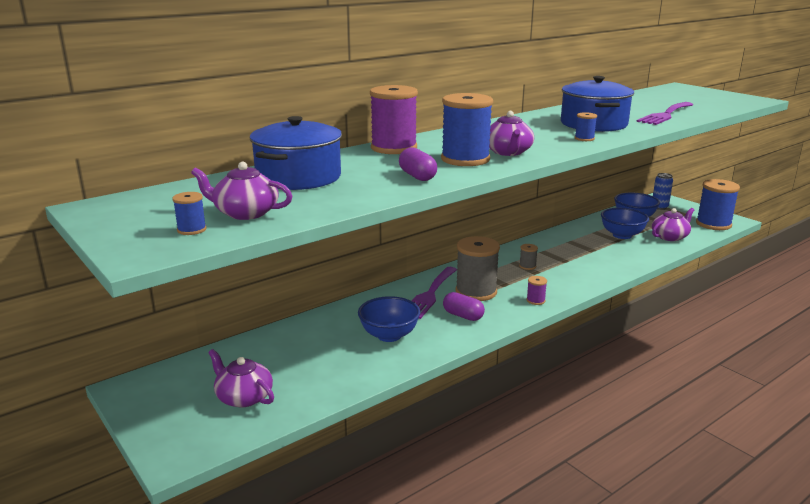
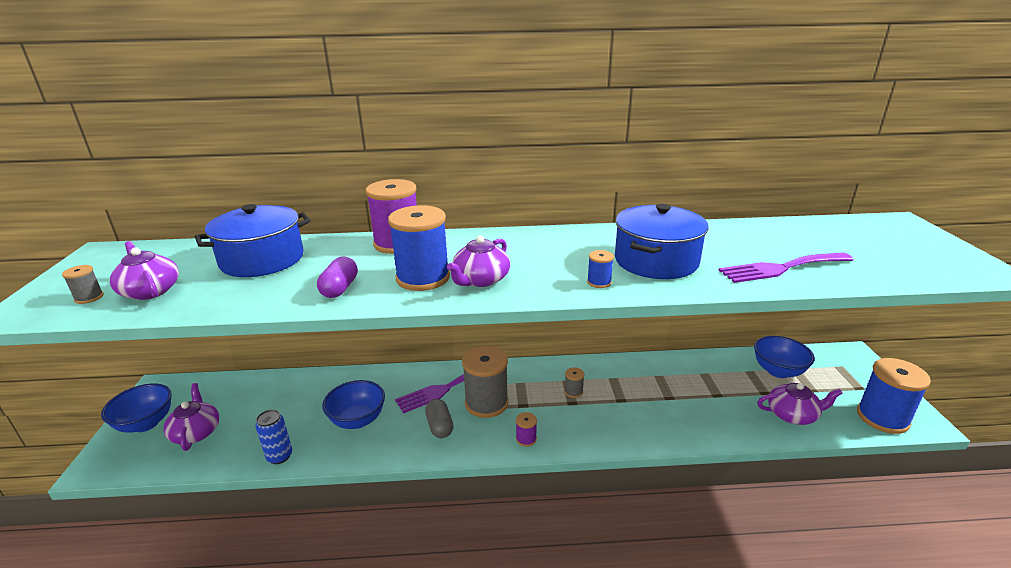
camera: 35 degrees right, 5 degrees up
(191, 230) = (89, 297): blue spool -> grey spool
(463, 316) = (439, 426): purple capsule -> grey capsule
(622, 235) = (731, 390): blue bowl -> blue bowl (146, 423)
(659, 207) = (833, 366): blue can -> blue can (279, 456)

